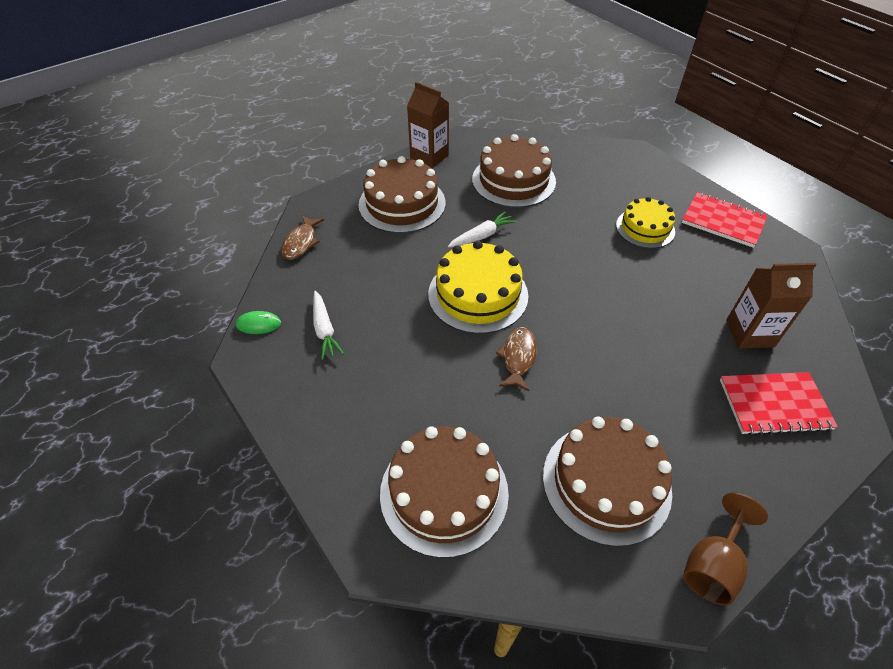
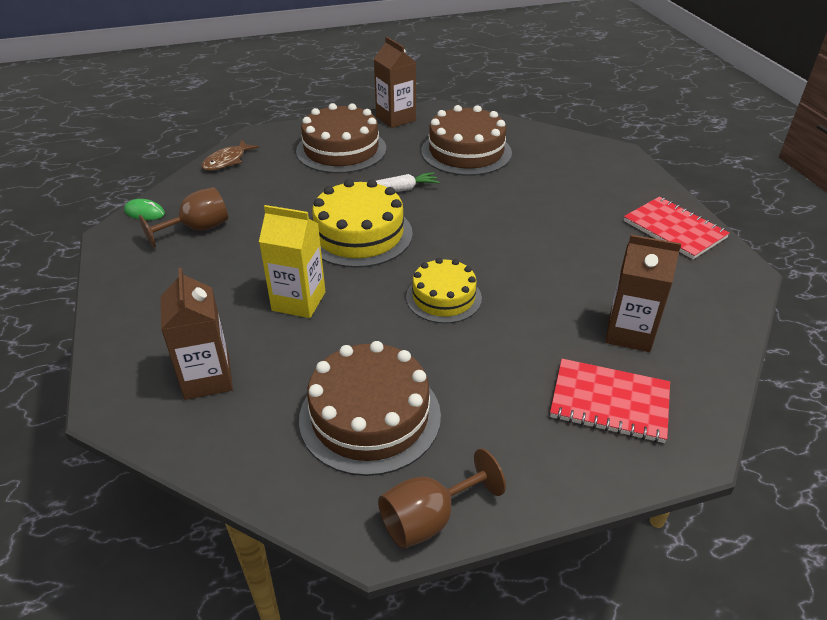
camera: 20 degrees right, 10 degrees down
(324, 329) = (197, 229): white carrot -> brown goblet
(444, 492) = (207, 378): brown cake -> brown carton
(471, 382) = (298, 301): none -> yellow carton
(518, 357) = (360, 293): brown fish -> none
(645, 228) = (578, 217): yellow cake -> yellow cake (443, 297)

